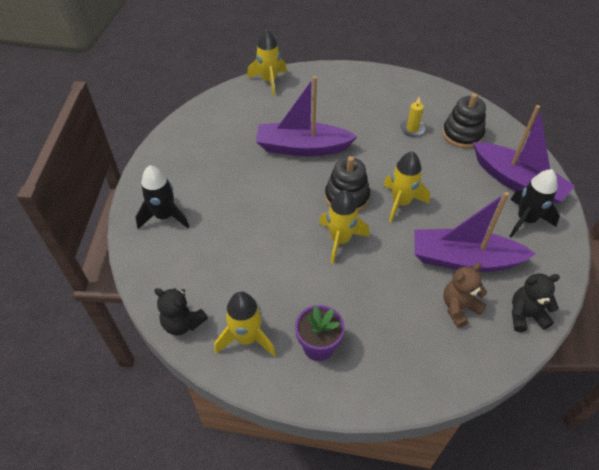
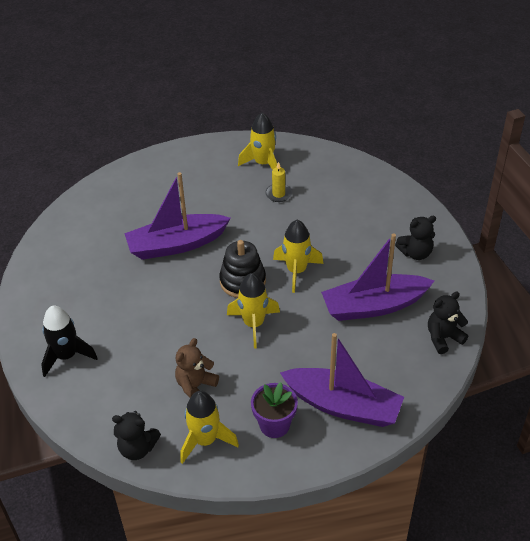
camera: 20 degrees left, 5 degrees down
(269, 81) = (108, 183): yellow rocket -> yellow rocket (263, 164)
(459, 308) = (385, 350): brown teddy bear -> brown teddy bear (196, 386)
(462, 135) = (329, 186): black stacking toy -> none
(517, 182) = (396, 219): purple boat -> purple boat (343, 405)
(525, 220) = (415, 253): black rocket -> black teddy bear

